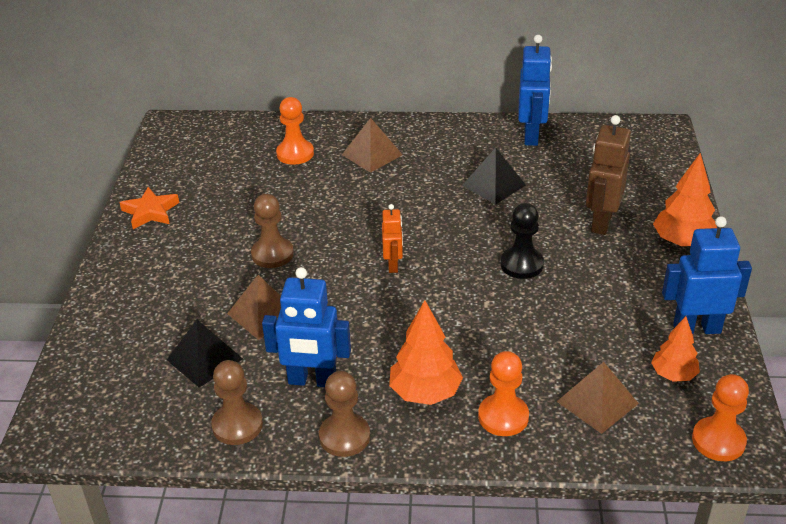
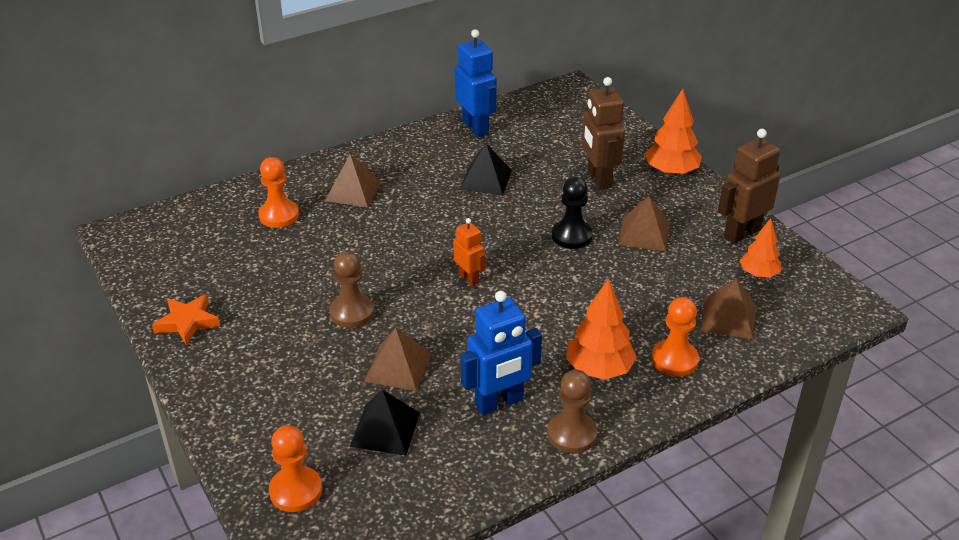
camera: 35 degrees left, 0 degrees up
(237, 425) = (474, 469): brown pawn -> none
(594, 289) = (644, 233): none -> brown pyramid
(696, 328) = (741, 233): blue robot -> brown robot
(718, 441) = (830, 307): orange pawn -> orange pawn (296, 491)

